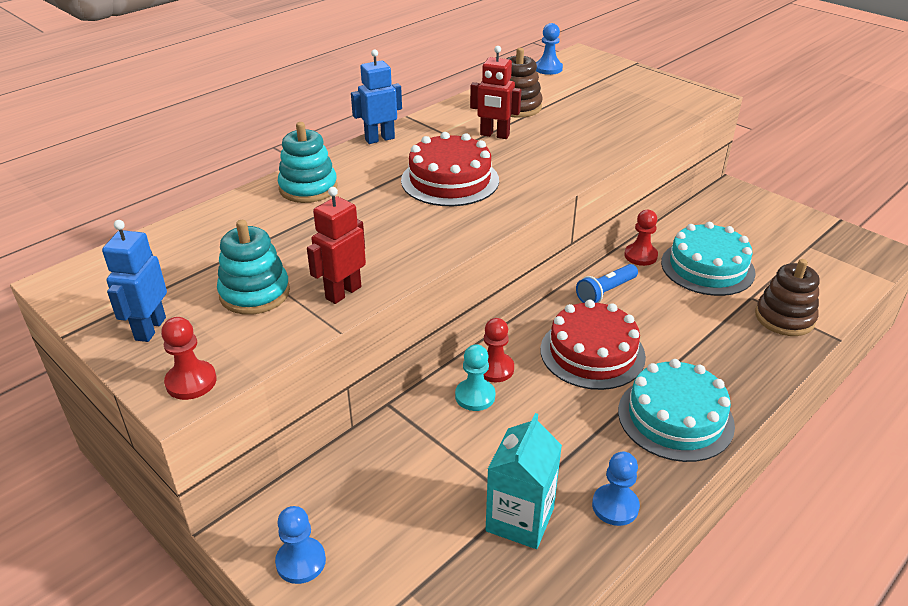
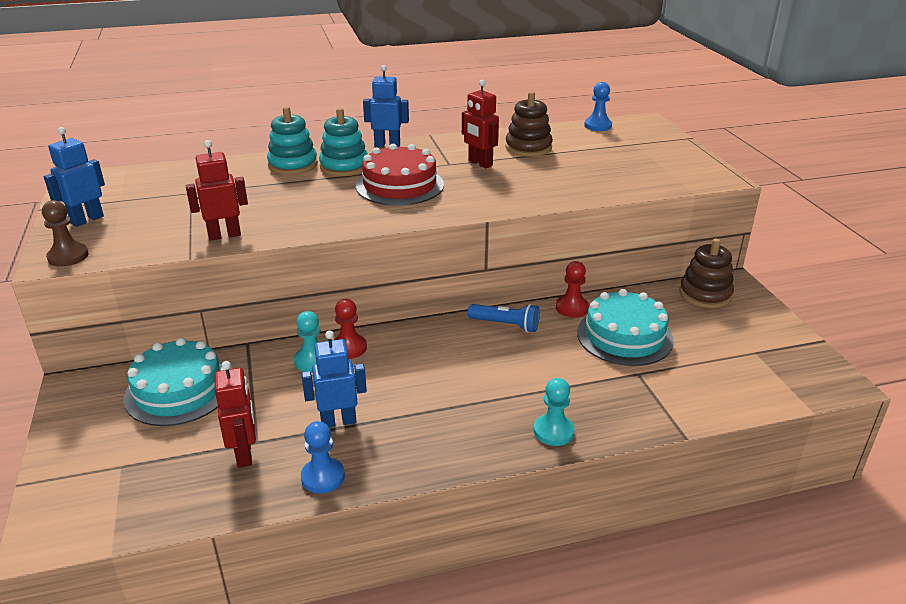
camera: 30 degrees right, 5 degrees down
(191, 382) = (68, 256): red pawn -> brown pawn
(255, 293) = (171, 219): turquoise stacking toy -> turquoise stacking toy (344, 166)
(301, 561) = (82, 416): blue pawn -> none
(520, 519) = (244, 454): turquoise carton -> red robot
(567, 446) = (338, 421): none -> blue robot
(592, 353) = (439, 365): red cake -> none
(605, 292) = (506, 325): blue flashlight -> blue flashlight turned 150 degrees counterclockwise
(675, 417) = (449, 437): turquoise cake -> turquoise cake (179, 390)
(746, 376) = (553, 431): none -> turquoise pawn
(784, 318) = (650, 401): brown stacking toy -> brown stacking toy (705, 294)

